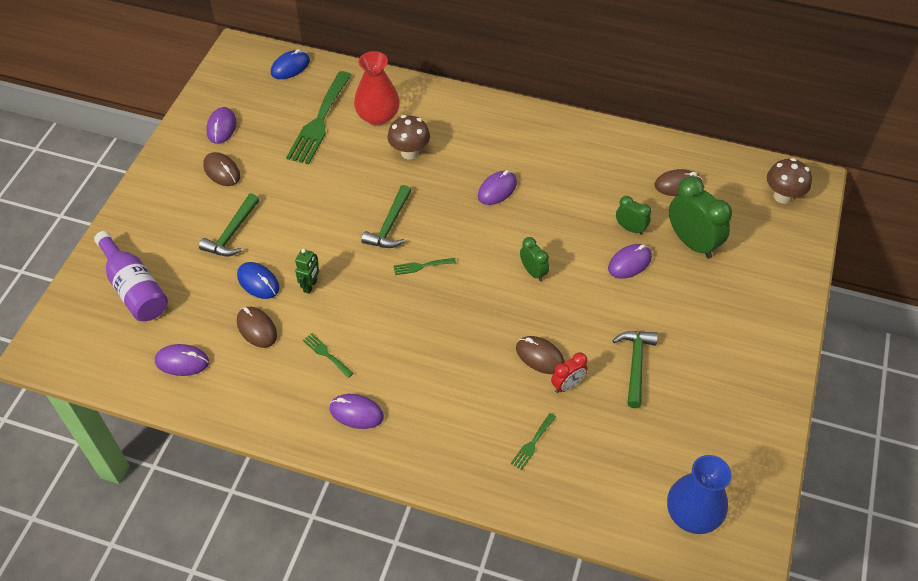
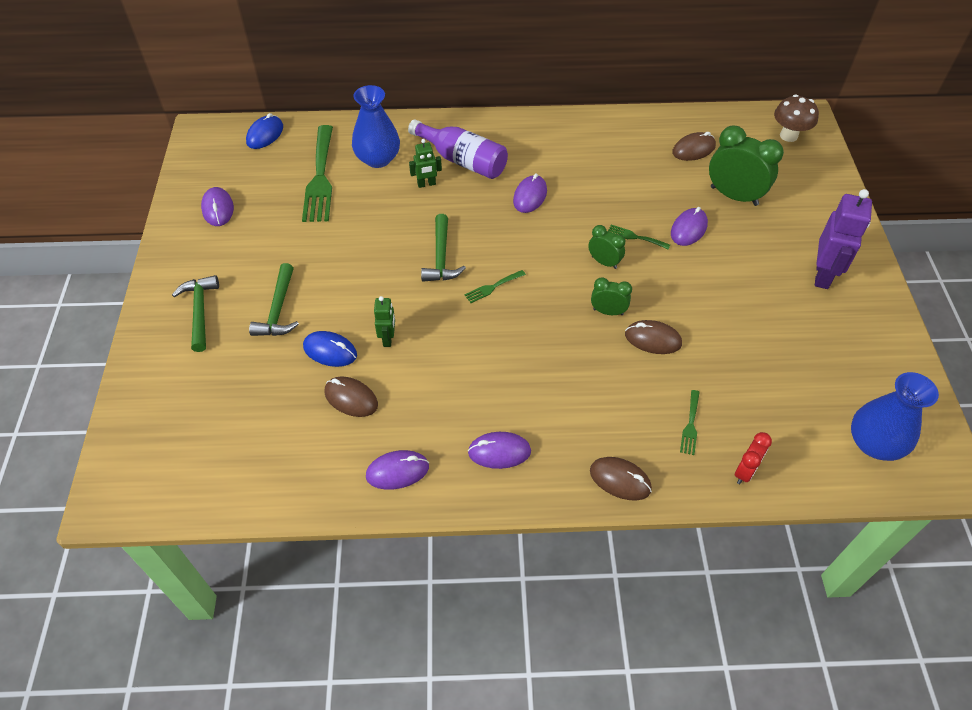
camera: 20 degrees left, 0 degrees up
(135, 288) = (193, 397): purple bottle -> purple bottle (462, 160)
(182, 362) = (283, 458): purple mouse -> purple mouse (397, 471)
(222, 171) = (238, 251): brown mouse -> brown mouse (620, 480)
(326, 354) = (438, 402): green fork -> green fork (635, 237)
(378, 116) = (378, 159): red vase -> blue vase
(409, 152) = (426, 184): brown mushroom -> green robot
(567, 385) = (693, 358): red clock -> red clock (745, 471)
(630, 228) = (672, 198): green clock -> green clock (608, 312)
(635, 364) = (745, 320): green hammer -> green hammer (200, 311)
(735, 345) = (823, 275): none -> purple robot

